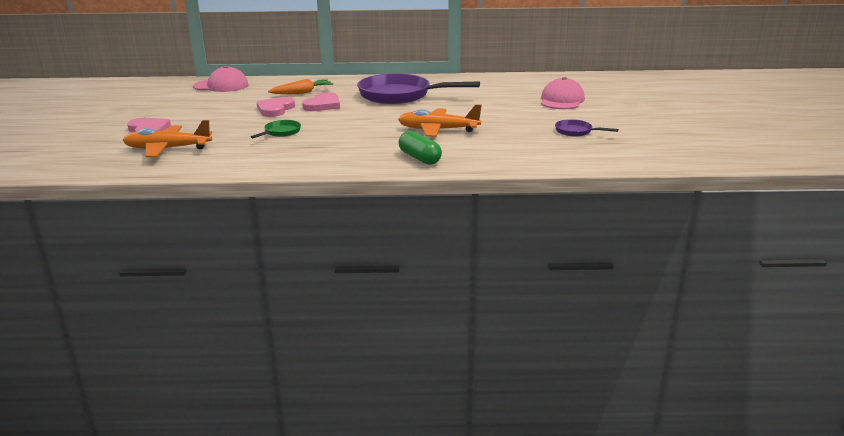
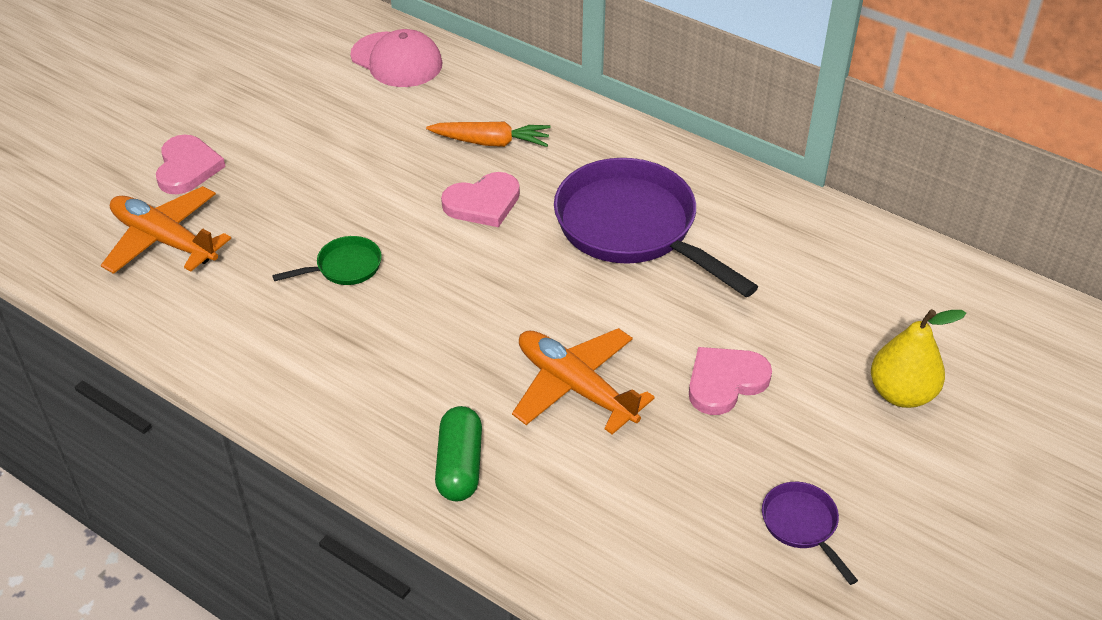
camera: 35 degrees right, 20 degrees up
(275, 109) = (402, 183): pink heart -> pink heart (725, 382)
(561, 100) = (901, 393): pink cap -> yellow pear

